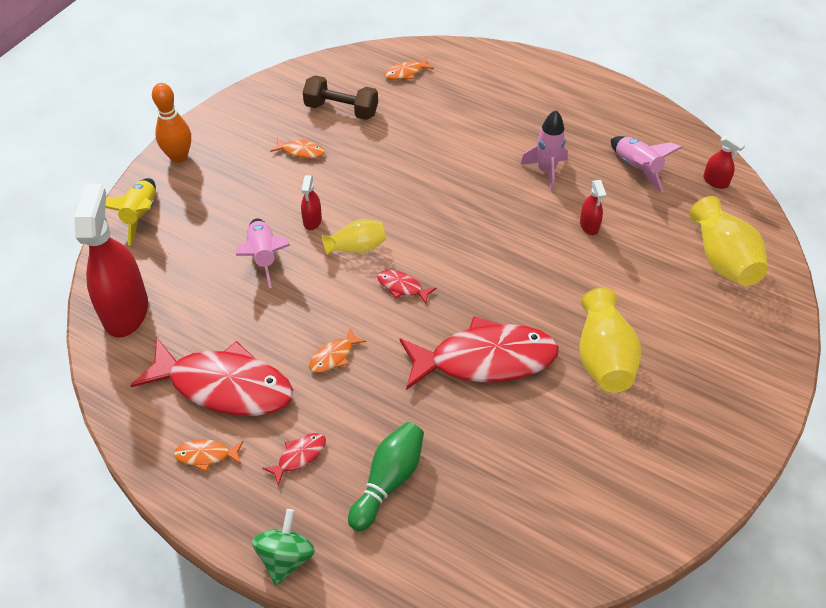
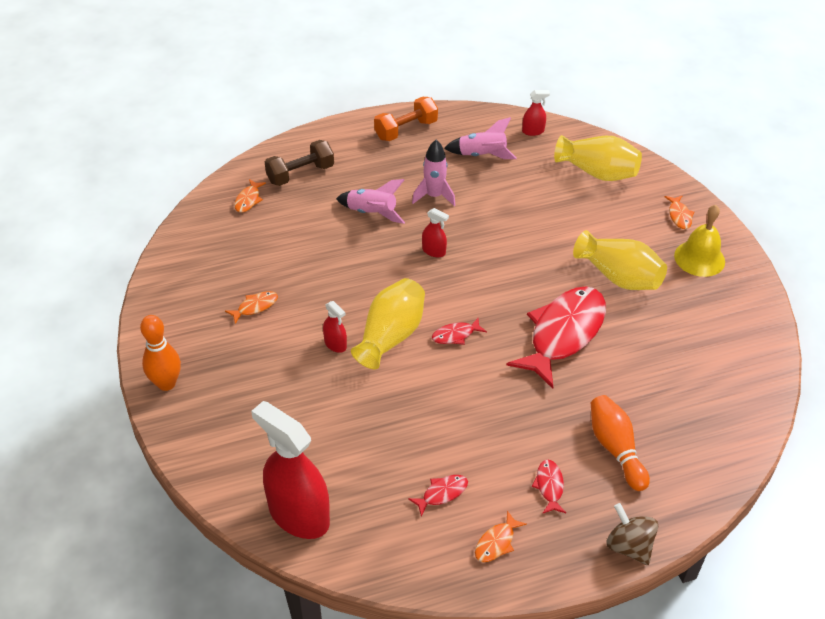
camera: 50 degrees left, 5 degrees down
(140, 215) = (203, 446): yellow rocket -> none
(224, 386) = (442, 493): red fish -> red fish, size x0.41
(263, 256) = (339, 394): pink rocket -> pink rocket (371, 213)
(285, 557) = (628, 546): green spinning top -> brown spinning top
(334, 356) = (479, 412): orange fish -> orange fish (679, 216)
(341, 110) = (240, 258): brown dumbbell -> brown dumbbell (300, 174)
(356, 247) = (390, 336): yellow vase -> yellow vase, size x1.62
(388, 481) = (615, 449): green bowling pin -> orange bowling pin
(589, 225) = (505, 209): red spray bottle -> red spray bottle (434, 251)
(602, 103) = (406, 130): none -> orange dumbbell
(707, 407) = (699, 258): none -> yellow bell

